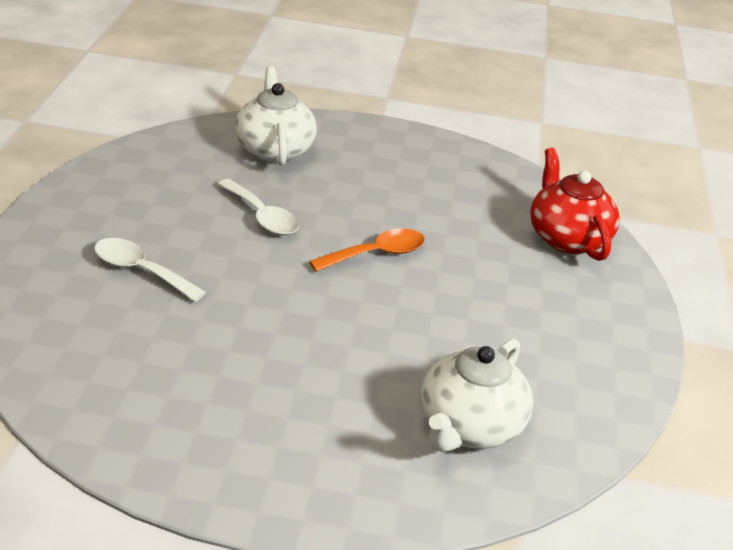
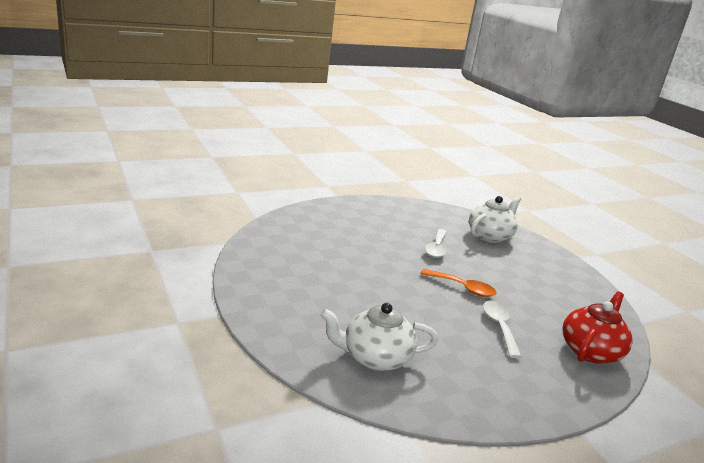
camera: 55 degrees right, 10 degrees down
(140, 271) = (353, 232): white spoon -> white spoon (499, 327)

